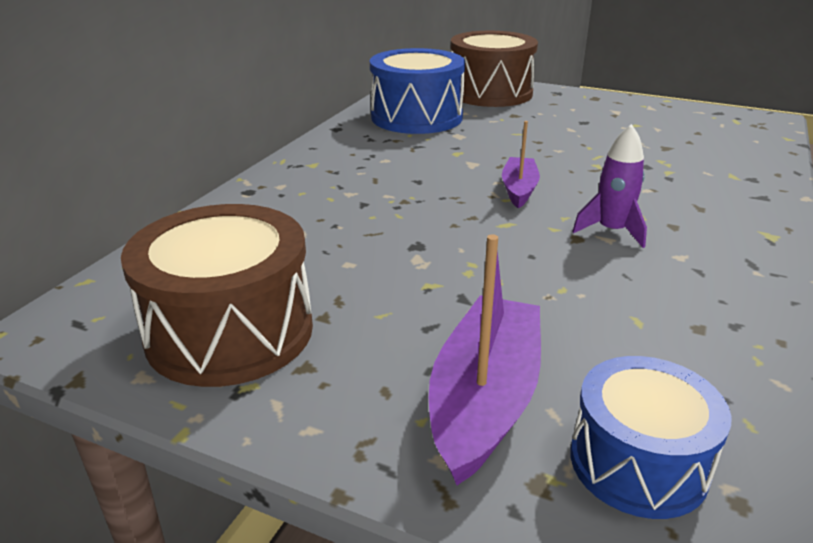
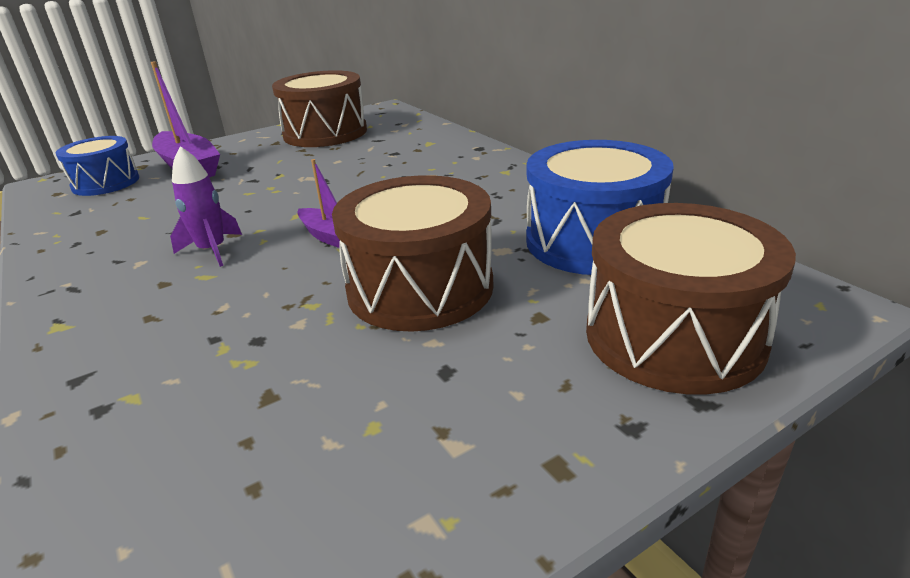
camera: 125 degrees right, 0 degrees up
(533, 143) = (420, 288): none -> brown drum

